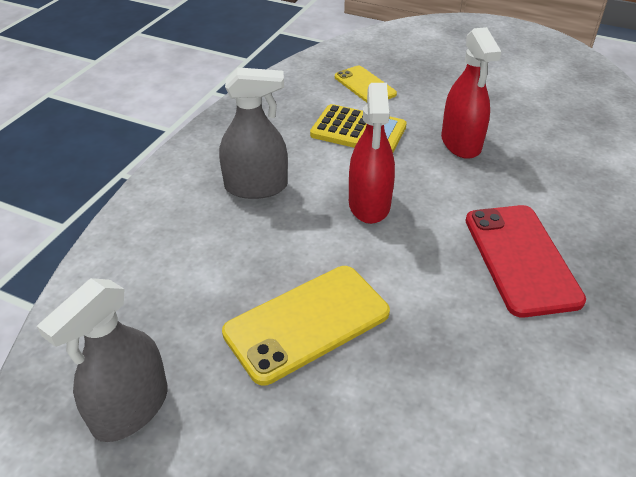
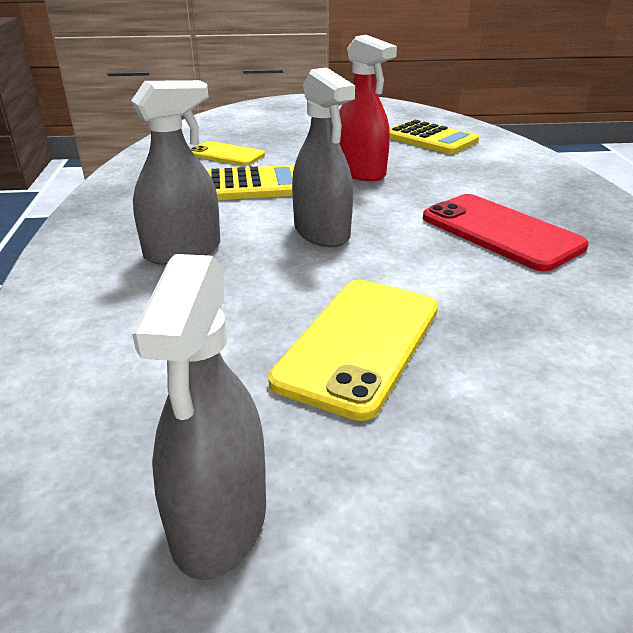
camera: 30 degrees left, 10 degrees down
(369, 204) = (322, 233): red spray bottle -> grey spray bottle
(570, 118) = (431, 139): none -> yellow calculator

